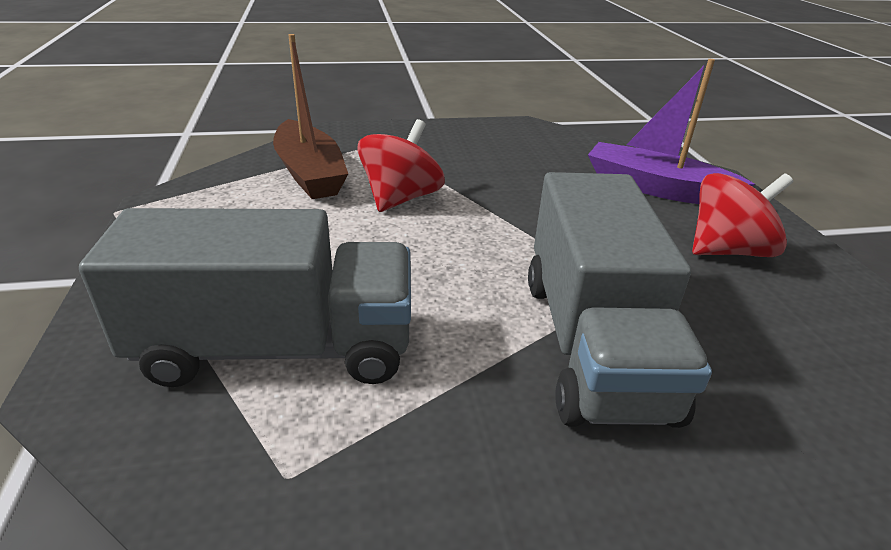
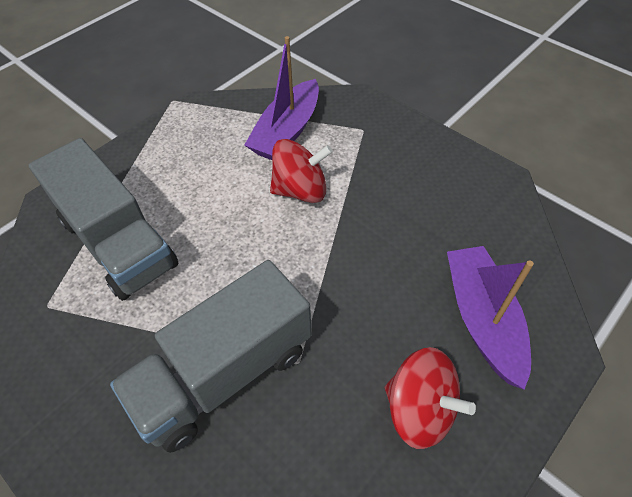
camera: 55 degrees right, 20 degrees up
(310, 173) = (287, 131): brown boat -> purple boat

